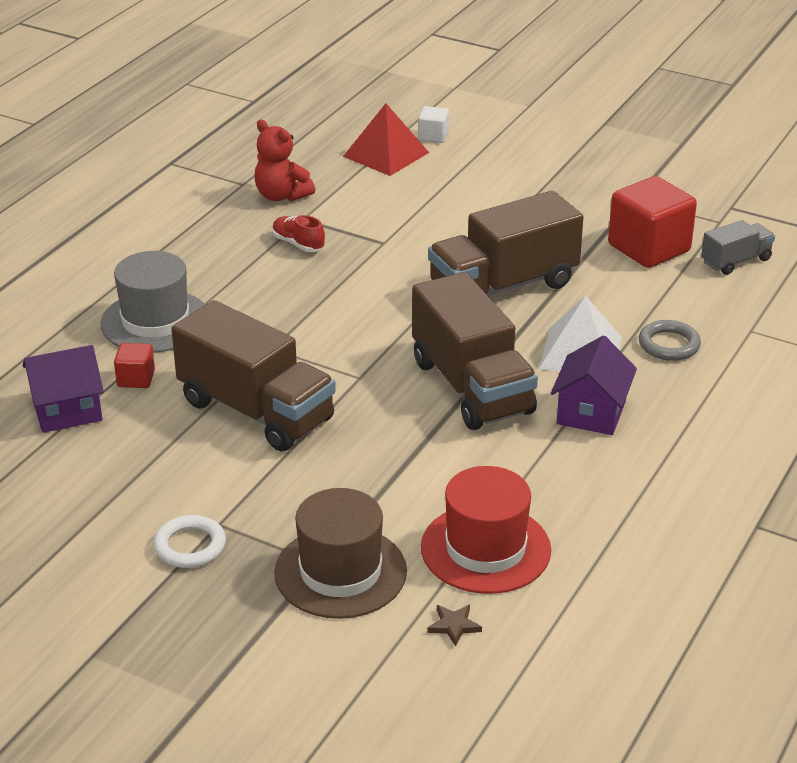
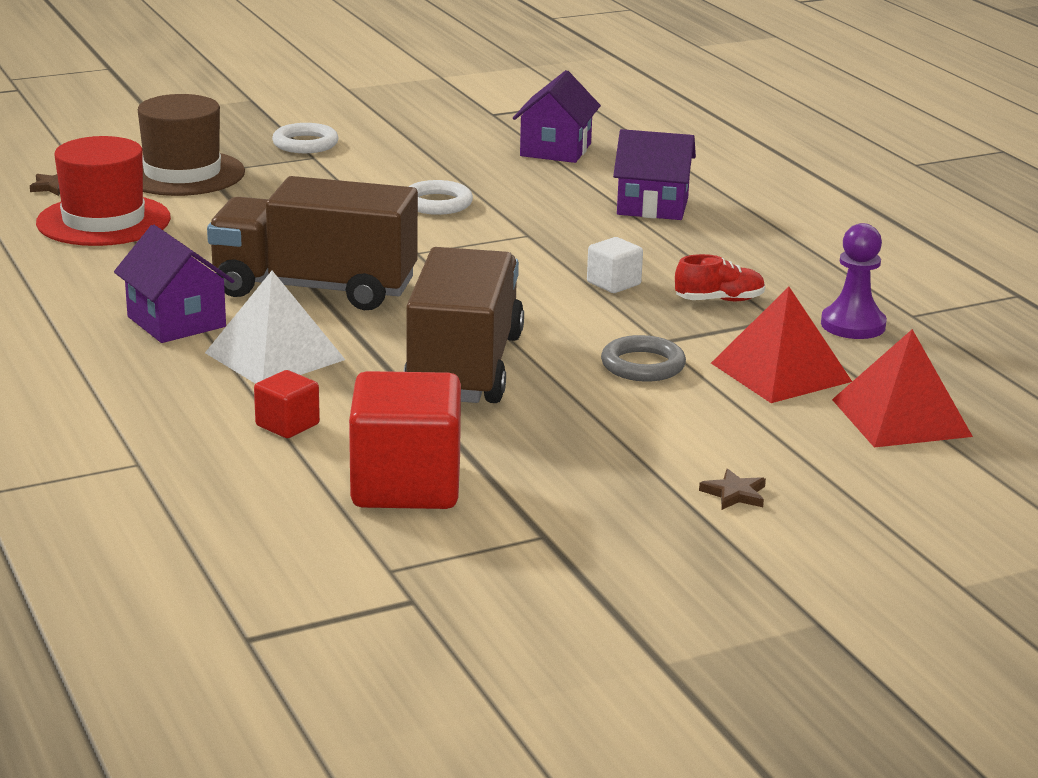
camera: 125 degrees right, 10 degrees down
(136, 379) = (564, 179): red cube -> red cube (287, 425)
(155, 321) = (652, 206): grey hat -> purple house
(256, 411) = (437, 203): brown truck -> white ring
(281, 196) = (853, 325): red teddy bear -> purple pawn
(375, 197) = (780, 372): none -> red pyramid
(433, 136) = (925, 468): white cube -> white cube (613, 283)
(527, 170) = (734, 494): none -> brown star
(669, 345) = (202, 405): grey ring -> grey ring (643, 365)
(736, 261) = (281, 529): grey truck -> none

